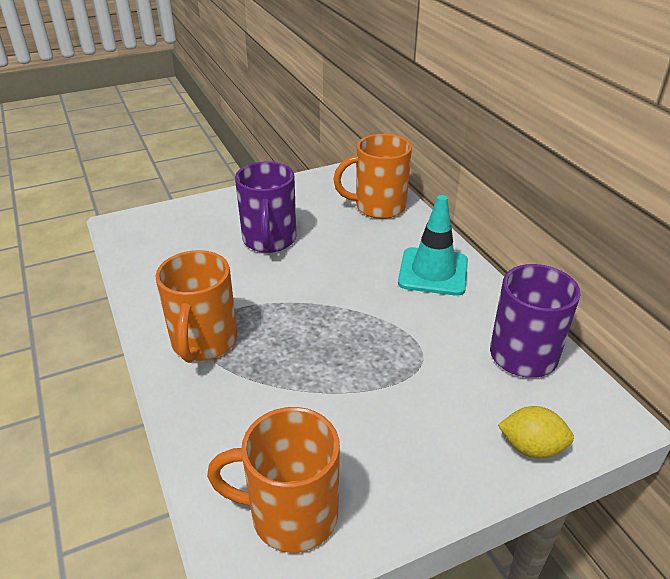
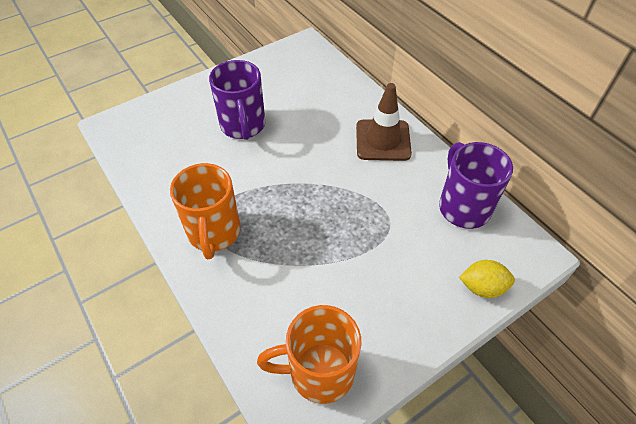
camera: 10 degrees left, 15 degrees up
(378, 207) = (326, 81): orange mug -> none
(433, 272) = (383, 140): turquoise traffic cone -> brown traffic cone

